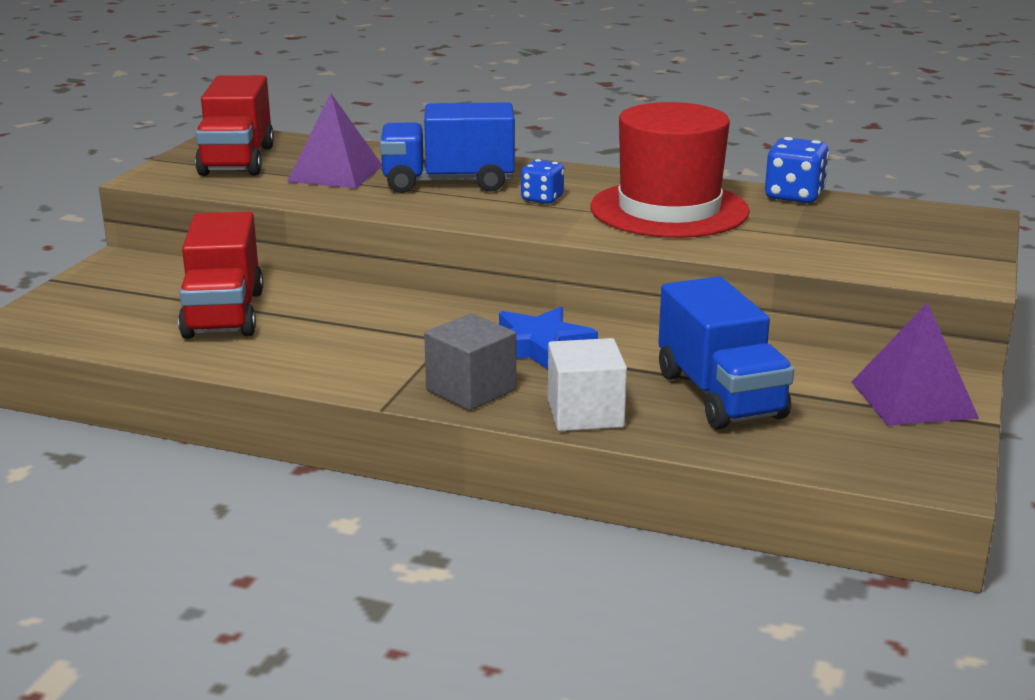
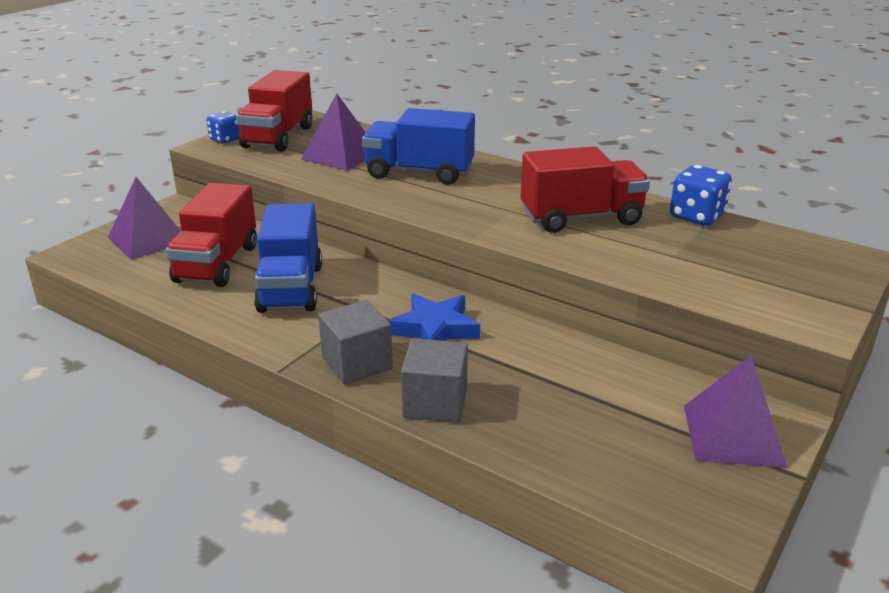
camera: 15 degrees right, 5 degrees up
(110, 299) = (148, 239): none -> purple pyramid
(542, 199) = (483, 196): blue dice -> blue dice (225, 140)
(585, 414) = (435, 403): white cube -> grey cube
(669, 209) = (581, 218): red hat -> red truck
(720, 395) = (559, 402): blue truck -> blue truck (291, 288)

